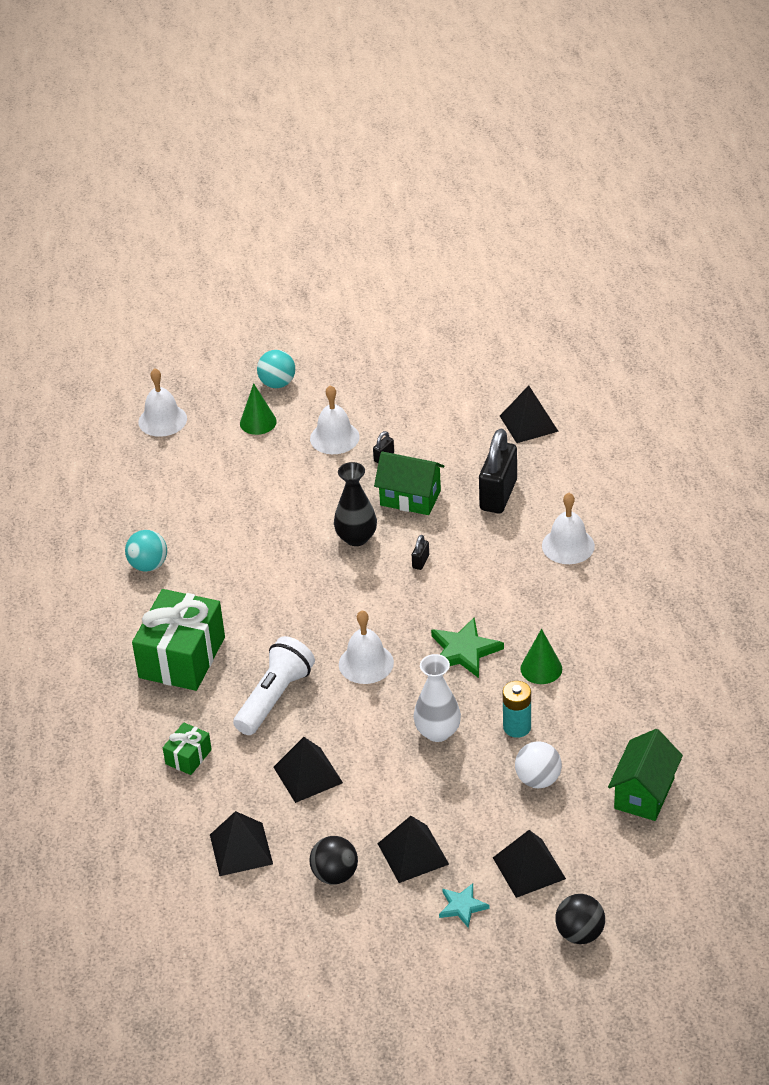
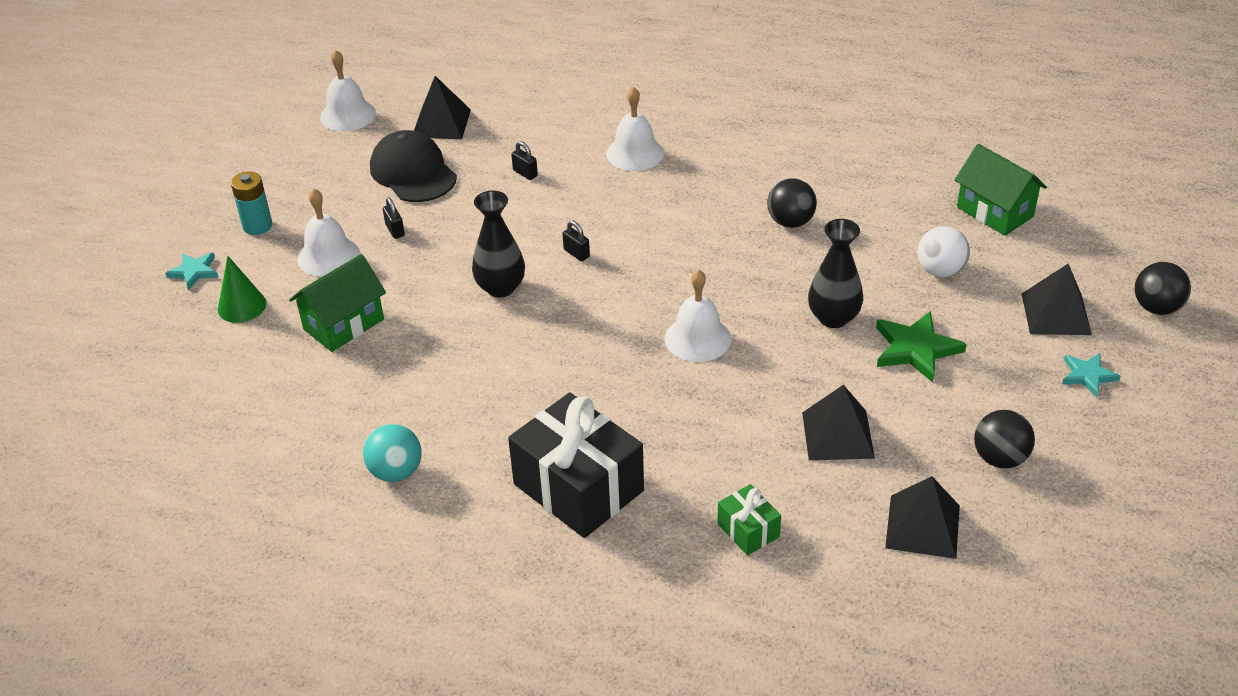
camera: 65 degrees left, 0 degrees up
(162, 420) = (152, 384): white bell -> white bell (347, 115)
(182, 657) = (578, 487): green gift -> black gift
(274, 698) = (701, 426): white flashlight -> none
(277, 383) = (194, 272): turquoise ball -> turquoise star
(410, 498) = (475, 231): green house -> green house (343, 324)
(413, 854) = (997, 389): black pyramid -> none
(437, 732) = (833, 317): white vase -> black vase
(457, 436) = (413, 172): none -> black cap
(464, 651) = (730, 264): green star -> green star (915, 349)
(498, 495) = (525, 173): black padlock -> black padlock, size x0.41
(517, 727) = (860, 262): turquoise battery -> turquoise battery (257, 226)
(541, 668) = (790, 222): green cone -> black ball

